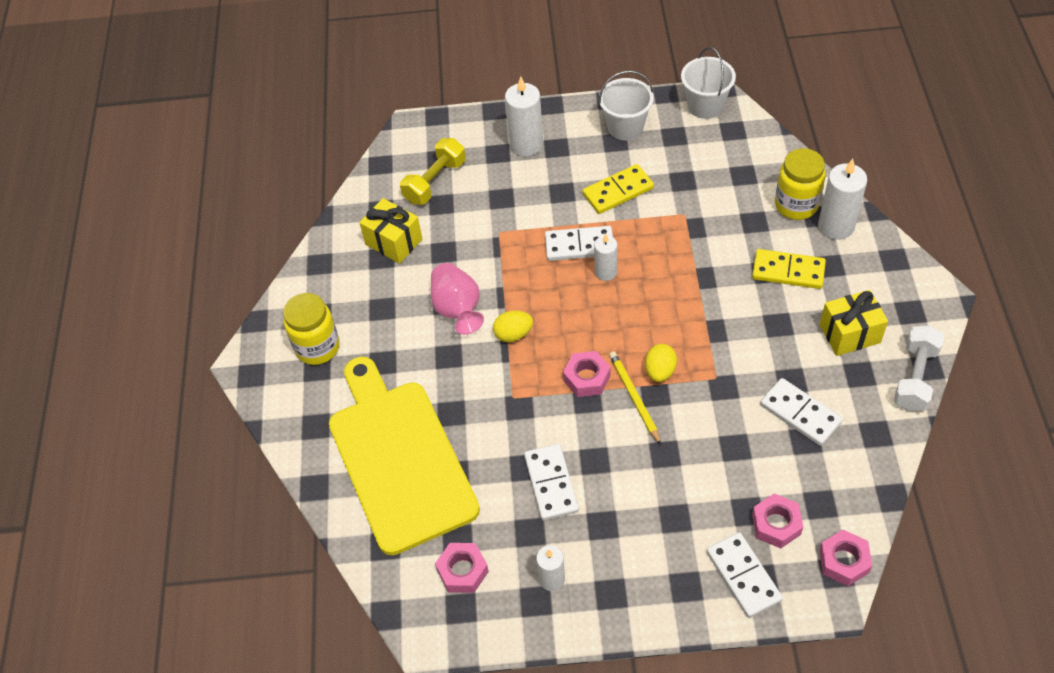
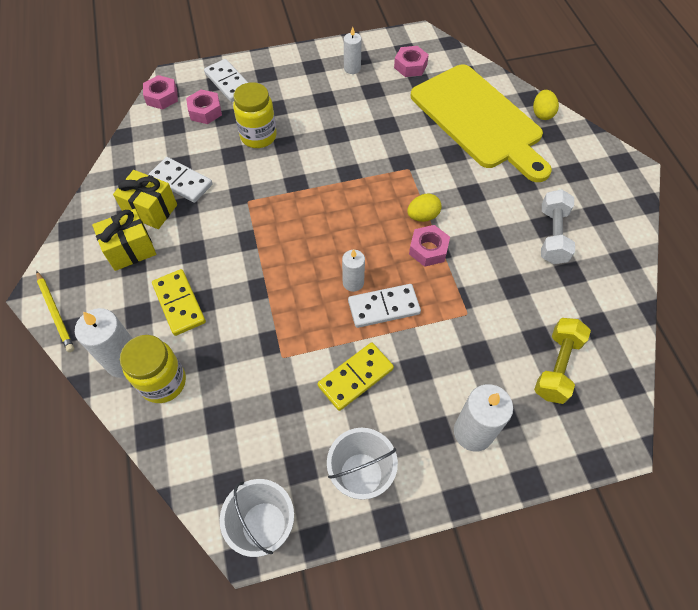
camera: 165 degrees right, 5 degrees up
(317, 347) = (583, 187): yellow jar -> yellow jar (258, 136)
(394, 242) = (566, 290): yellow gift -> yellow gift (151, 210)
(457, 309) = (478, 232): pink vase -> none
(551, 483) = (364, 117): white domino -> none
(587, 378) = (353, 189): pink nut -> pink nut (428, 249)
(634, 398) = (313, 178): yellow pencil -> yellow pencil (56, 312)
(660, 371) = (294, 200): yellow egg -> yellow egg (542, 114)
(788, 271) = (179, 303): yellow domino -> yellow domino turned 60 degrees clockwise
(915, 377) = (83, 219): white dumbbell -> white dumbbell (552, 235)

